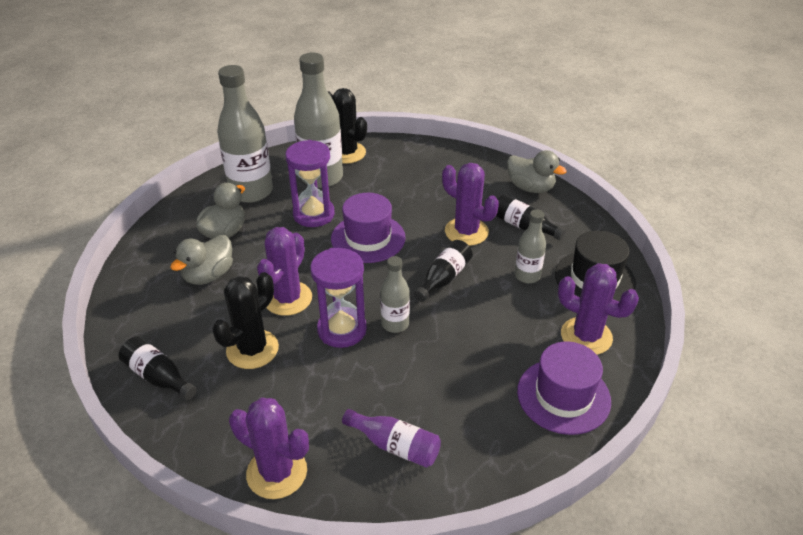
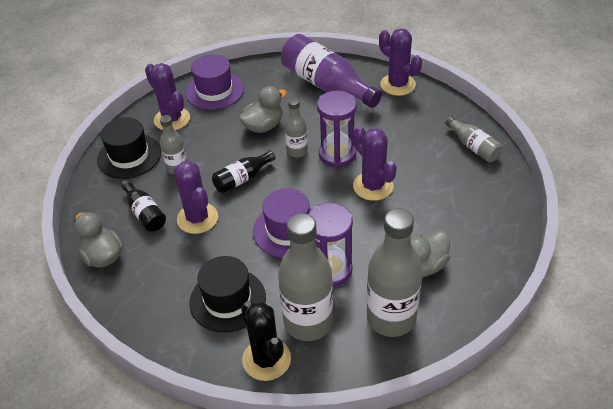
camera: 160 degrees left, 5 degrees up
(158, 377) = (473, 147): black bottle -> grey bottle
(209, 275) = (438, 221): grey duck -> grey duck (263, 126)
(252, 349) = (405, 153): black cactus -> none
(288, 298) = (373, 186): purple cactus -> purple cactus turned 75 degrees counterclockwise
(395, 445) = (326, 85): purple bottle -> purple bottle, size x1.90
(397, 179) = (227, 300): none -> black hat

